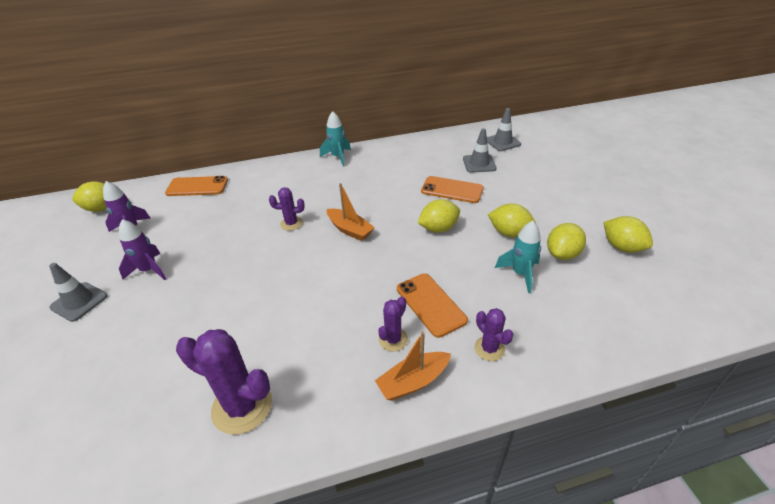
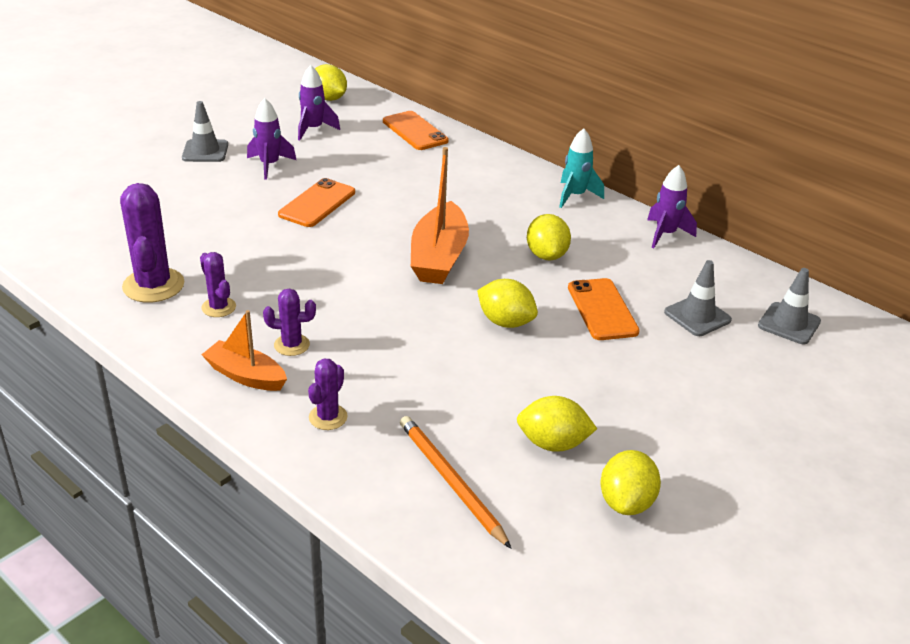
camera: 55 degrees right, 5 degrees down
(291, 223) = (412, 214): purple cactus -> purple cactus (218, 307)
(350, 230) = (439, 257): orange boat -> orange boat, size x1.59
(401, 145) = (665, 234): none -> purple rocket
(430, 304) = (363, 355): orange phone -> orange phone (317, 203)
(509, 233) = (554, 384): yellow lemon -> yellow lemon (546, 255)
(520, 274) = (477, 413): turquoise rocket -> none
(581, 310) = (450, 481): none -> orange pencil

